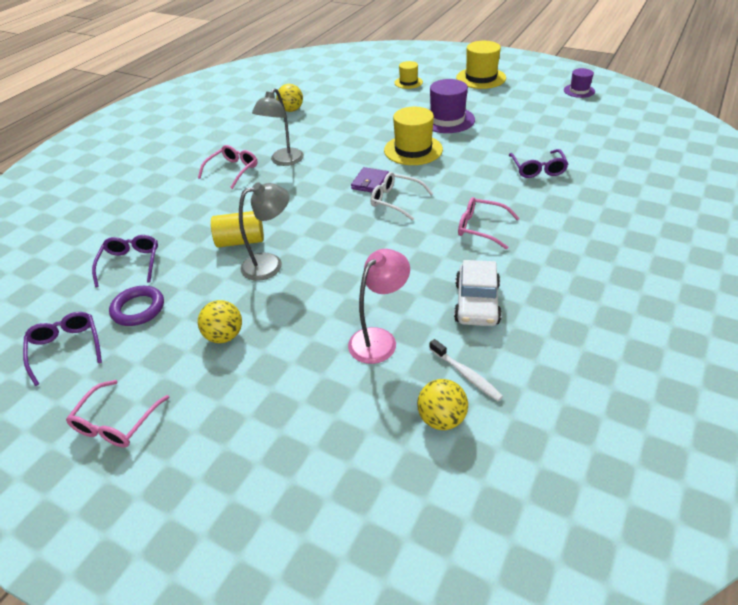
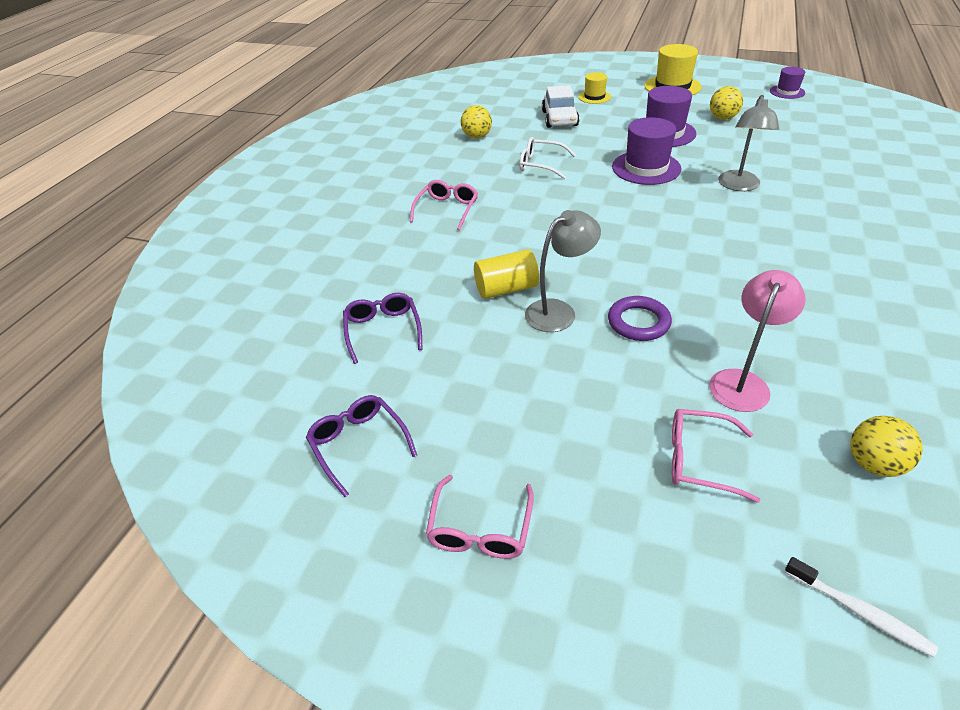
camera: 10 degrees left, 0 degrees up
(138, 309) = (425, 383): purple ring -> purple ring (638, 322)
(224, 336) = (554, 402): yellow ball -> yellow ball (722, 118)
(283, 161) = (502, 193): grey lamp -> grey lamp (739, 186)
(370, 182) = (619, 207): purple wallet -> none
(396, 201) = (662, 225): white glasses -> white glasses (541, 165)
(413, 150) = (646, 168): yellow hat -> purple hat
(466, 375) = (868, 409): white toothbrush -> white toothbrush (859, 611)
(476, 303) = (826, 327): white car -> white car (559, 118)
(481, 228) = (777, 244): pink glasses -> pink glasses (699, 460)
(537, 169) = (797, 176): purple glasses -> none

